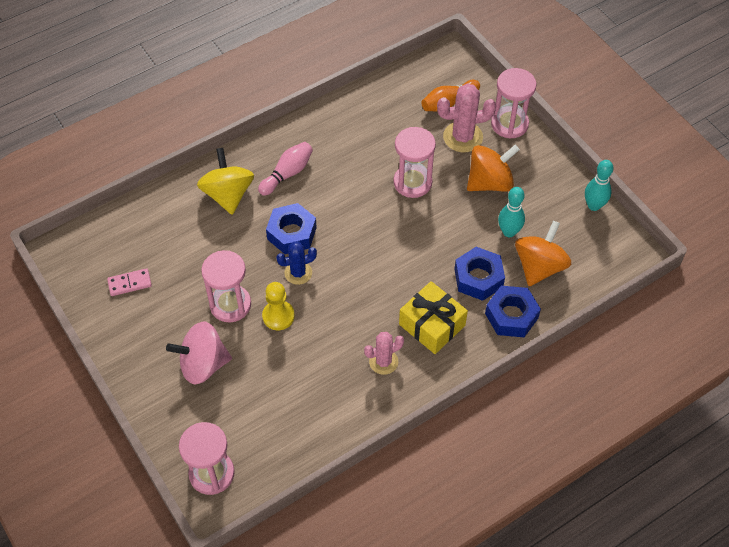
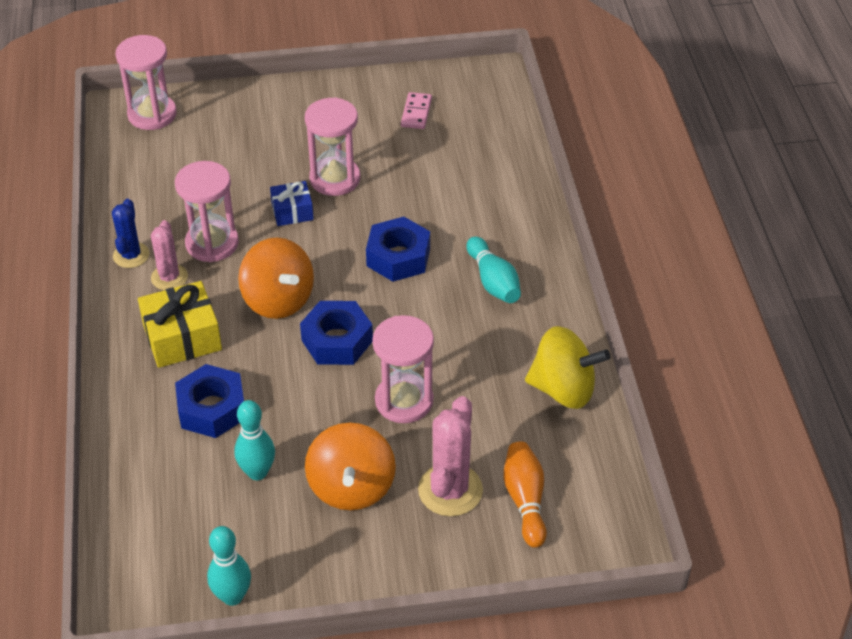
camera: 115 degrees right, 10 degrees down
(203, 364) = (276, 139): pink spinning top -> none
(228, 194) = (492, 219): yellow spinning top -> yellow spinning top (563, 389)
(278, 316) = (292, 211): yellow pawn -> blue gift
(287, 174) = (493, 281): pink bowling pin -> turquoise bowling pin
(298, 273) = (338, 245): blue cactus -> blue cactus (131, 255)
(509, 124) = (443, 560): pink hourglass -> pink hourglass (212, 243)
(511, 316) = (136, 418): blue nut -> blue nut (337, 340)
(539, 266) = (182, 481): orange spinning top -> orange spinning top (278, 300)

